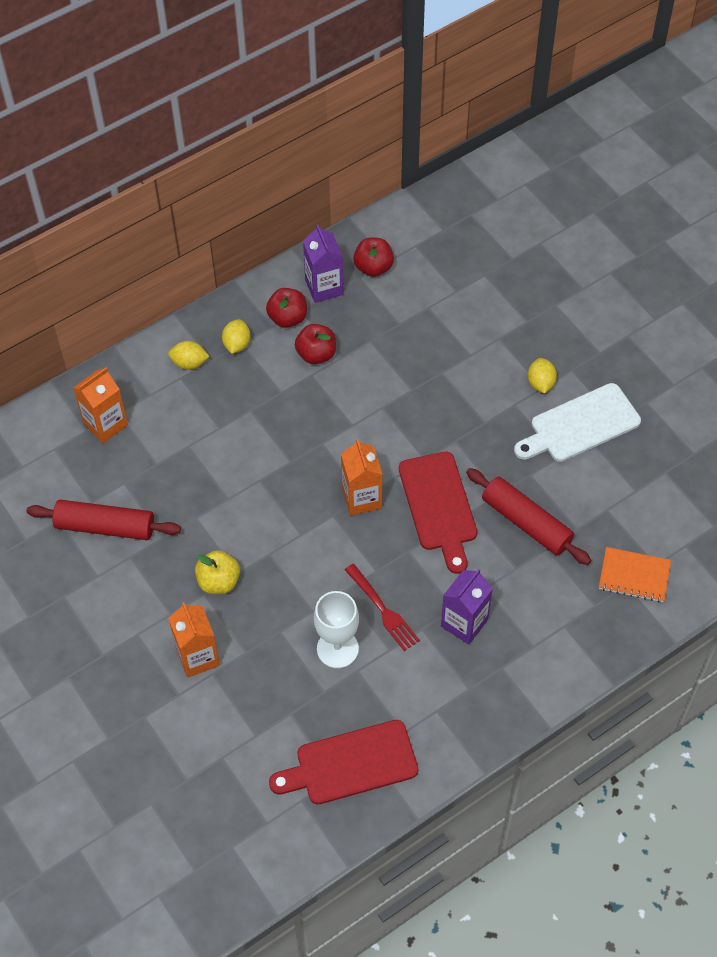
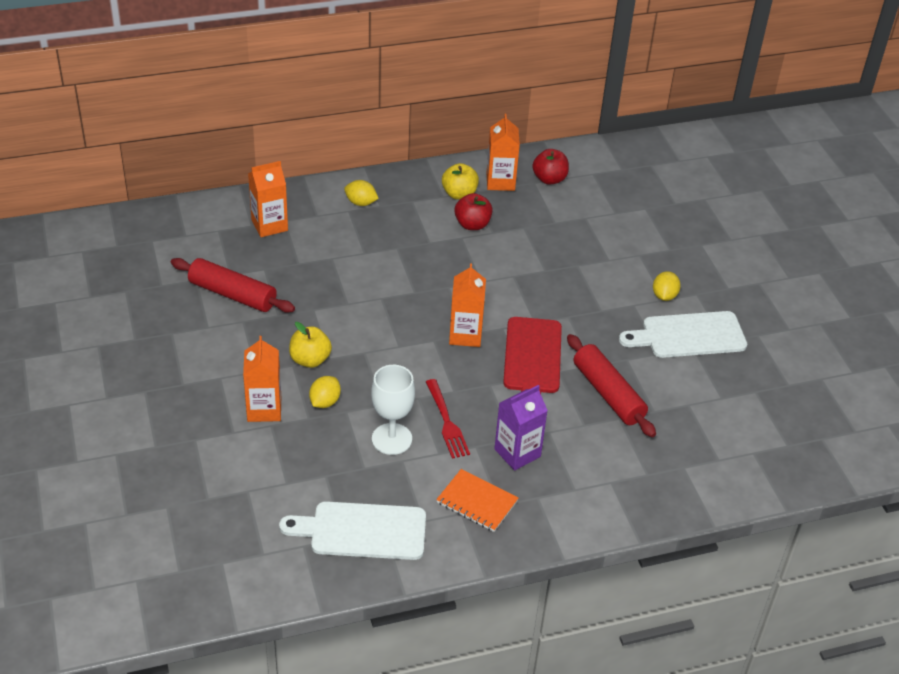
camera: 15 degrees right, 15 degrees down
(237, 344) = (407, 200): yellow lemon -> yellow lemon (325, 402)
(287, 318) = (459, 194): red apple -> yellow apple
(324, 287) = (500, 181): purple carton -> orange carton
(351, 764) = (362, 531): red cutting board -> white cutting board
(634, 576) = (694, 462): orange notebook -> orange notebook (477, 502)

